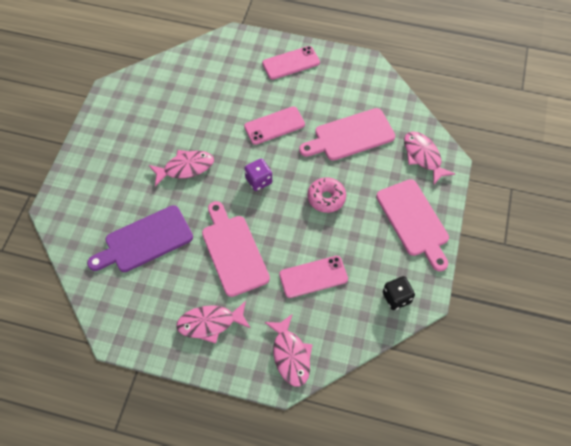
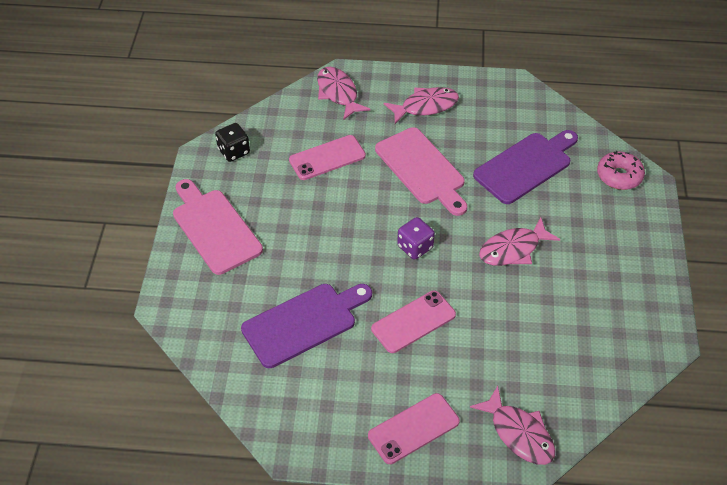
camera: 170 degrees right, 10 degrees down
(326, 198) = (325, 239): pink donut -> pink donut (619, 176)
(350, 136) = (304, 323): pink cutting board -> purple cutting board
(423, 156) = (201, 308): pink fish -> pink fish (519, 433)

